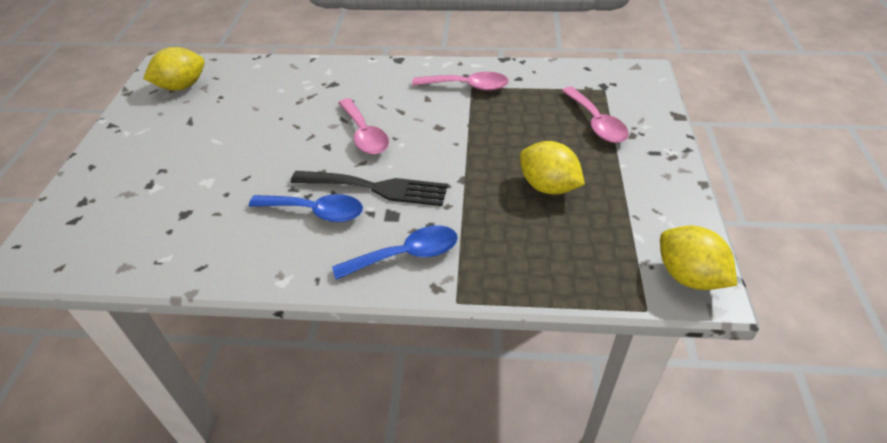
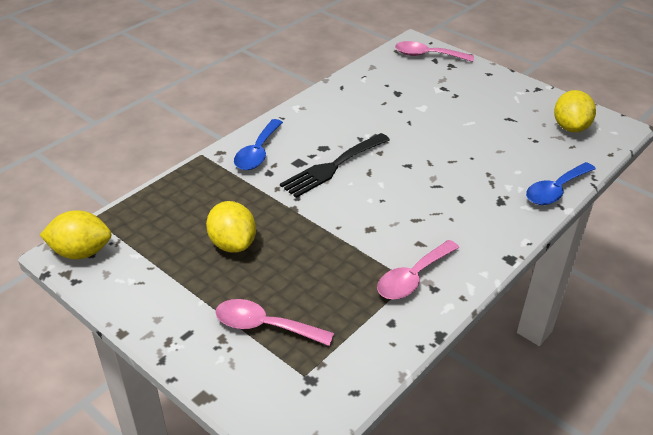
camera: 125 degrees right, 5 degrees down
(316, 211) = (339, 135): blue spoon -> blue spoon (555, 190)
(364, 134) = (402, 187): pink spoon -> pink spoon (427, 55)
(548, 186) = (232, 244): yellow lemon -> yellow lemon turned 75 degrees clockwise

